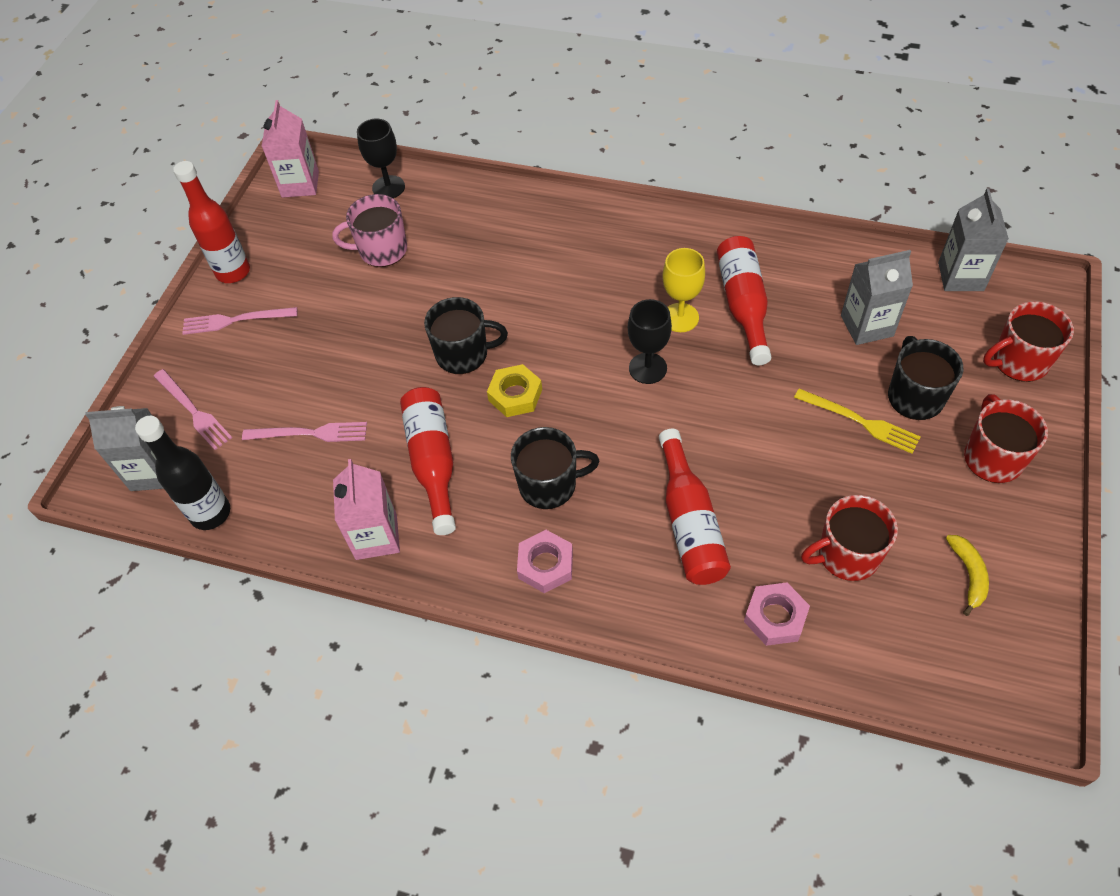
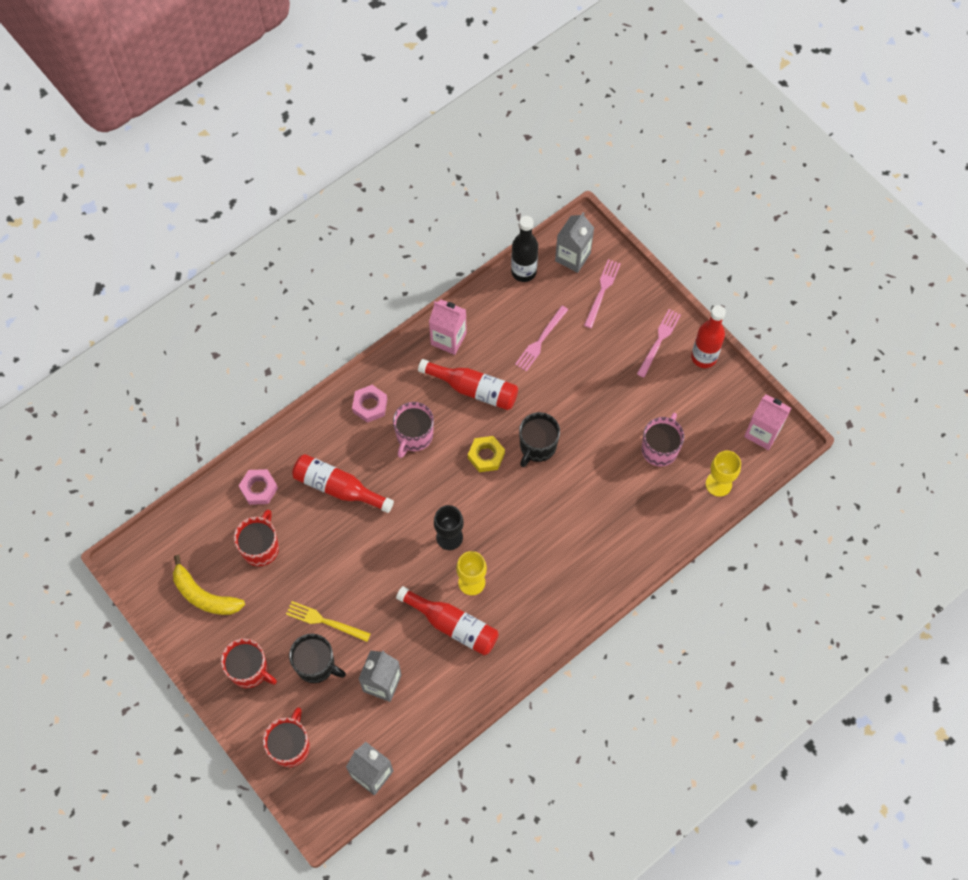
camera: 120 degrees right, 10 degrees up
(193, 411) = (602, 291): pink fork -> pink fork turned 120 degrees clockwise
(388, 187) = (718, 484): black goblet -> yellow goblet
(549, 485) = (414, 436): black mug -> pink mug
(860, 422) = (325, 621): yellow fork -> yellow fork turned 45 degrees clockwise
(968, 575) = (204, 595): yellow banana -> yellow banana, size x1.66

